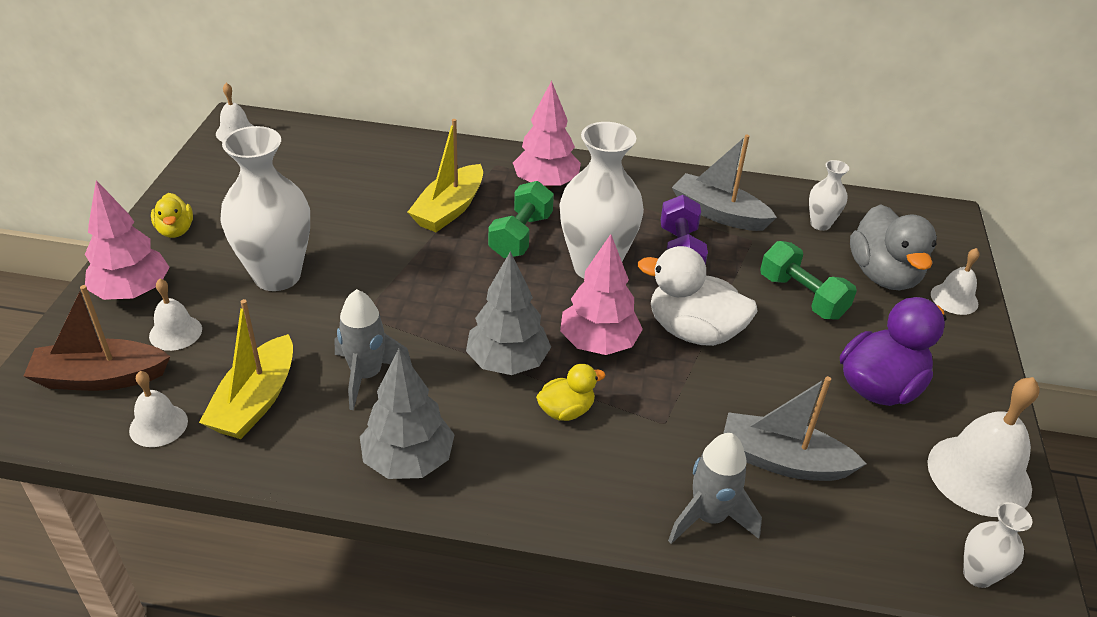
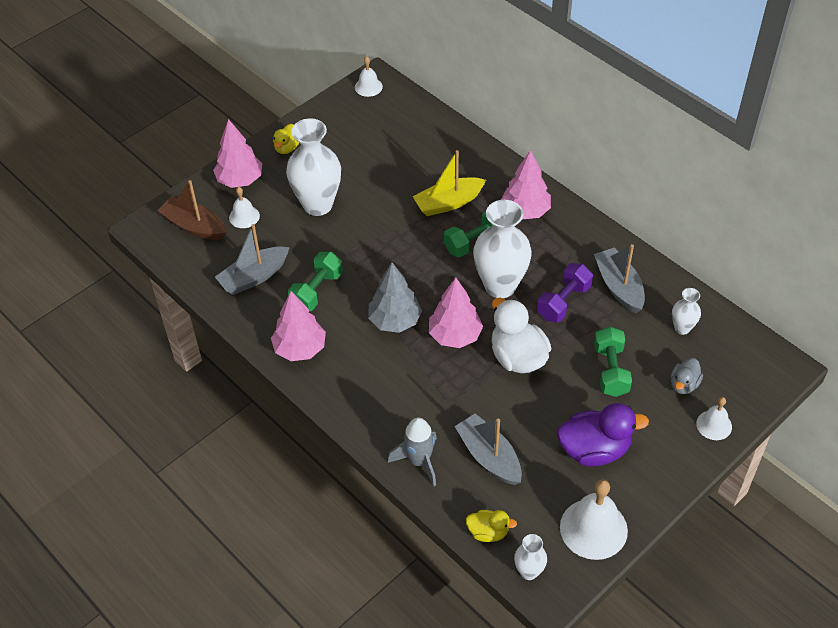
camera: 40 degrees right, 10 degrees up
(158, 425) = (202, 267): white bell -> none
(255, 401) = (254, 277): yellow boat -> grey boat
(366, 376) = (317, 291): grey rocket -> green dumbbell
(408, 460) = (300, 349): grey tree -> pink tree
(566, 410) = (400, 365): yellow duck -> yellow duck (488, 532)
(883, 275) = (683, 384): grey duck -> grey duck, size x0.54

